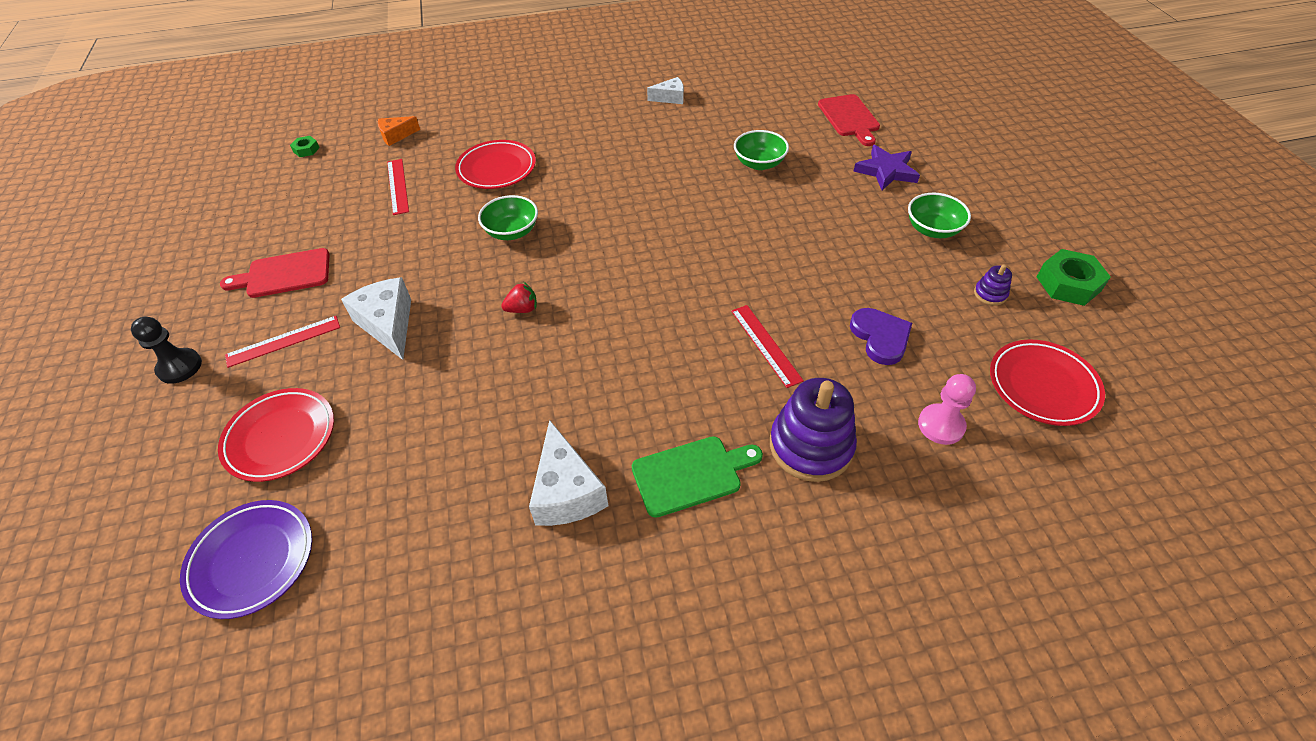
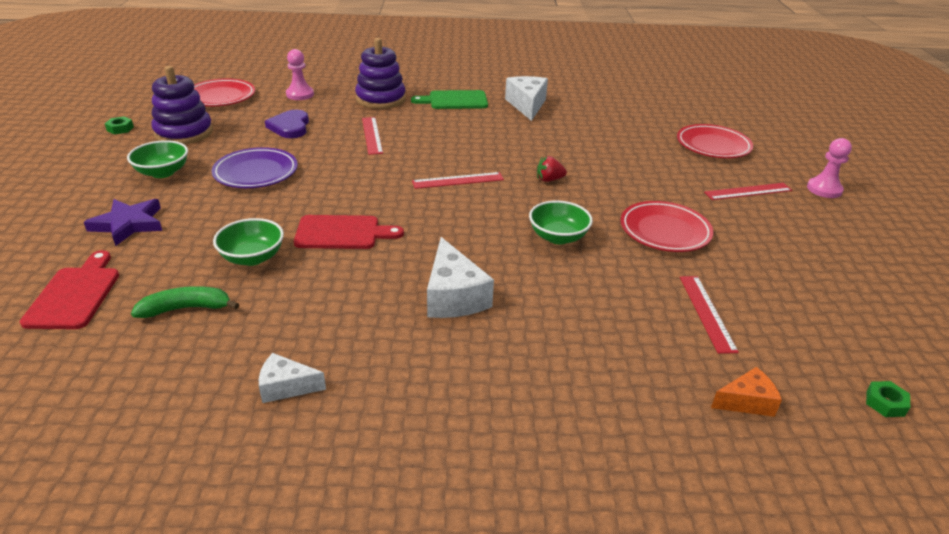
camera: 170 degrees left, 15 degrees down
(180, 367) = (824, 189): black pawn -> pink pawn
(252, 560) = (698, 110): purple plate -> purple plate (256, 173)
(284, 274) = (786, 239): red cutting board -> red cutting board (342, 233)
(388, 324) = (662, 188): white cheese -> white cheese (453, 296)
(497, 169) = (578, 312): red plate -> red plate (664, 231)
(626, 285) = (458, 180): none -> red ruler
(768, 123) = (186, 308): none -> green banana
(990, 294) = (184, 133): purple stacking toy -> purple stacking toy, size x2.22
(1068, 284) = (120, 129): green nut -> green nut, size x0.52

